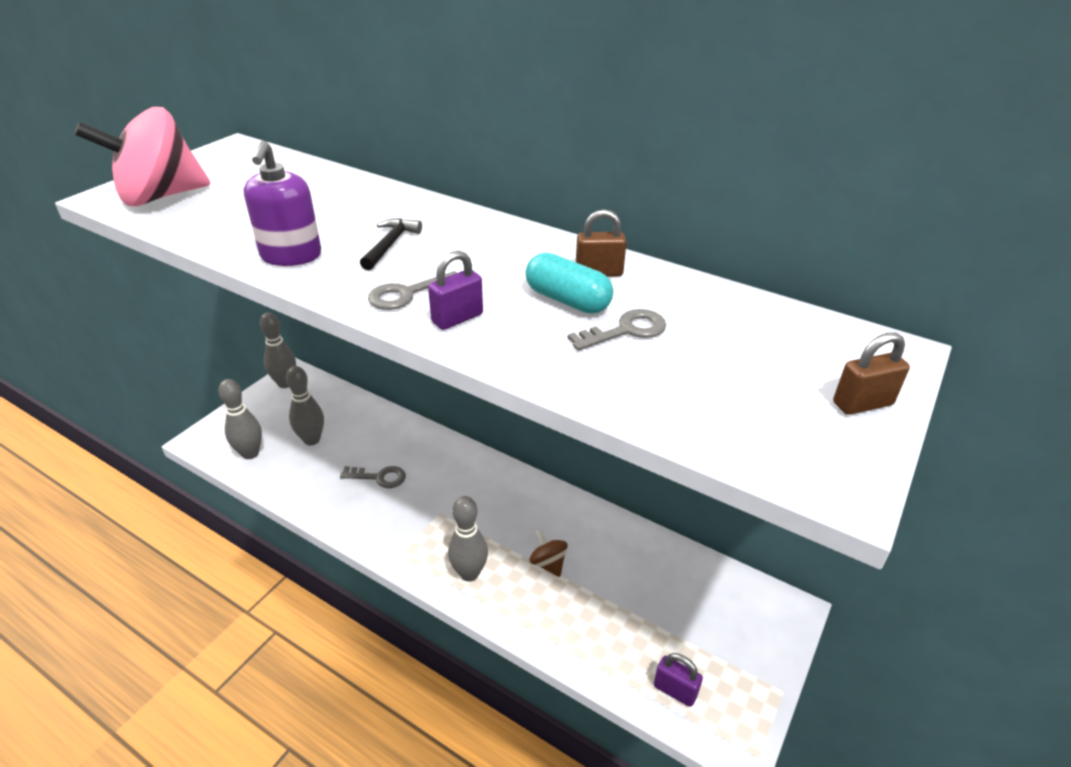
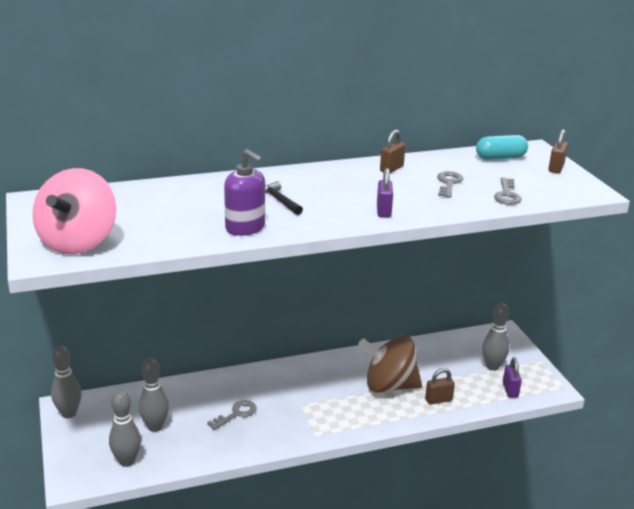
camera: 50 degrees left, 10 degrees down
(407, 294) = (341, 213): grey key -> grey key (507, 195)
(469, 573) = (362, 416): grey bowling pin -> grey bowling pin (492, 366)
(548, 563) = (389, 385): brown spinning top -> brown spinning top, size x2.21
(567, 300) = (405, 184): turquoise capsule -> turquoise capsule (500, 158)
(571, 625) = (438, 400): none -> brown padlock
(675, 690) = (510, 390): purple padlock -> purple padlock turned 75 degrees counterclockwise

